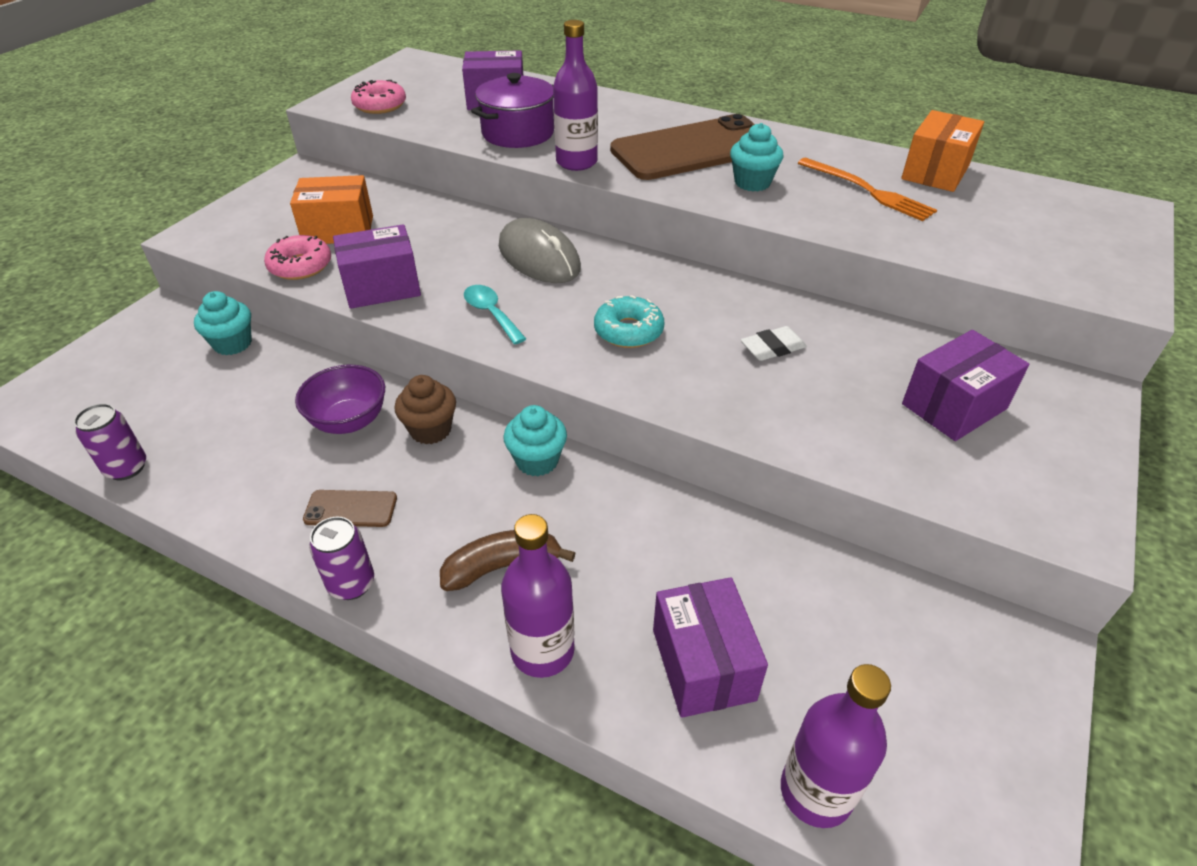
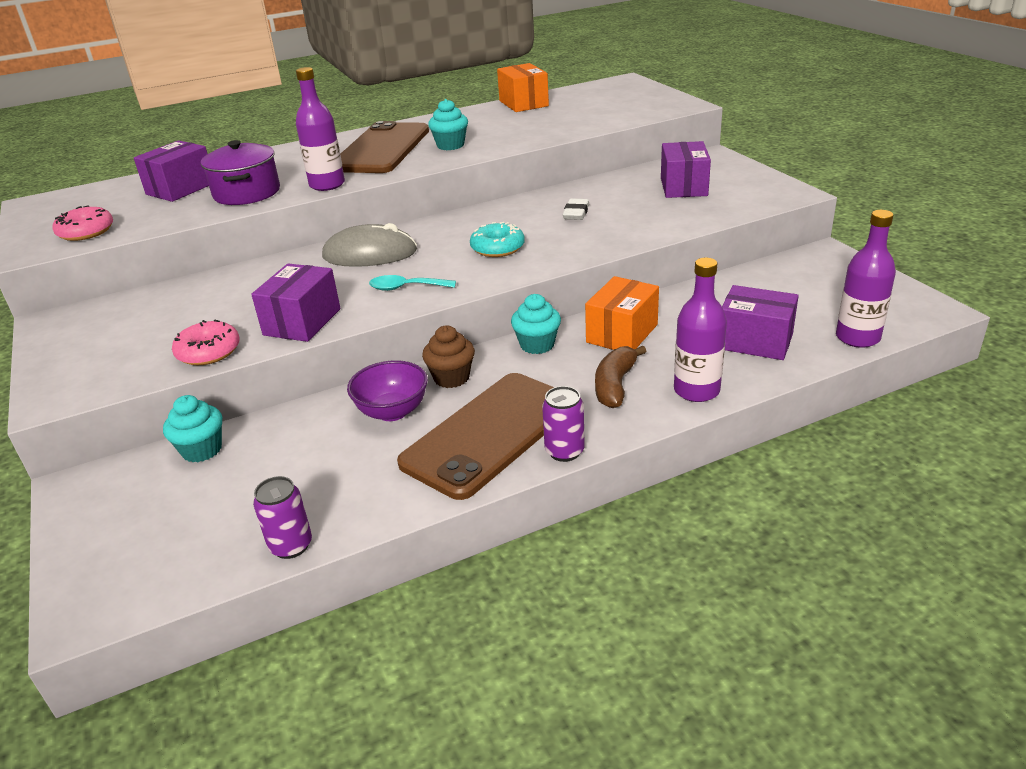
camera: 50 degrees left, 10 degrees down
(338, 230) = (187, 323): orange box -> orange box (622, 333)
(351, 509) = (490, 434): brown phone -> brown phone, size x2.44
(868, 191) = (512, 122): orange fork -> none

